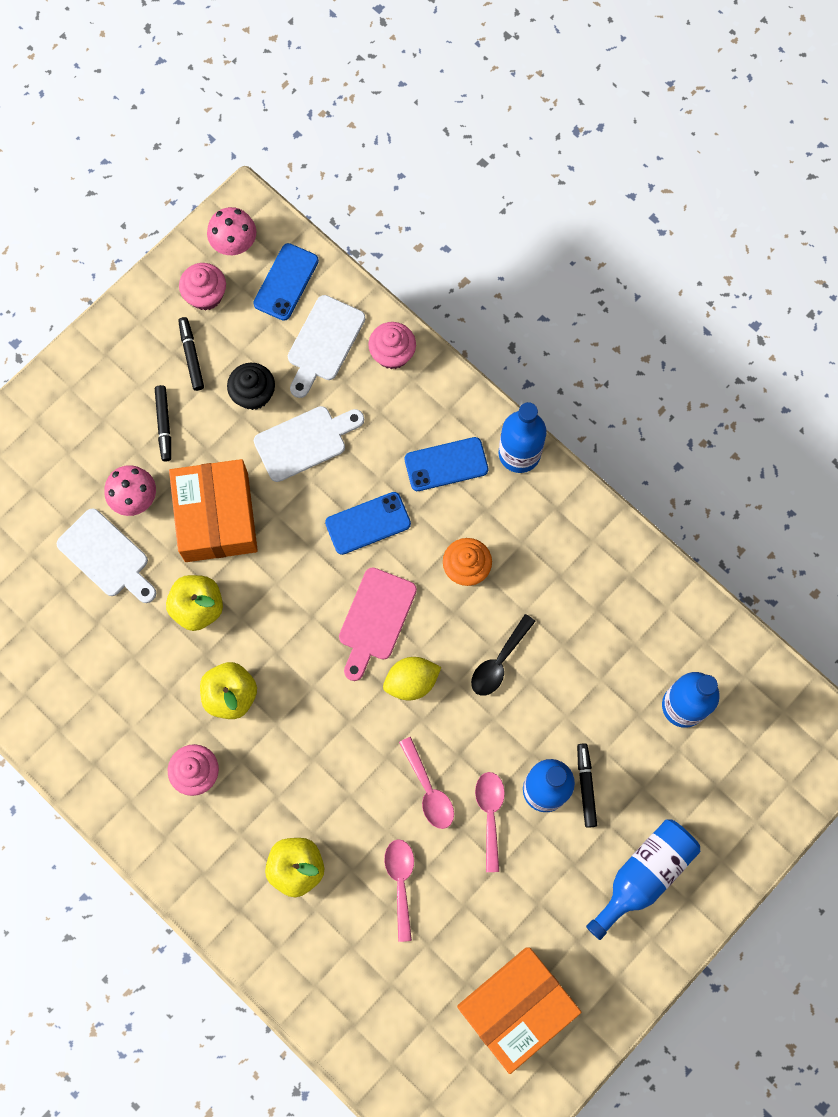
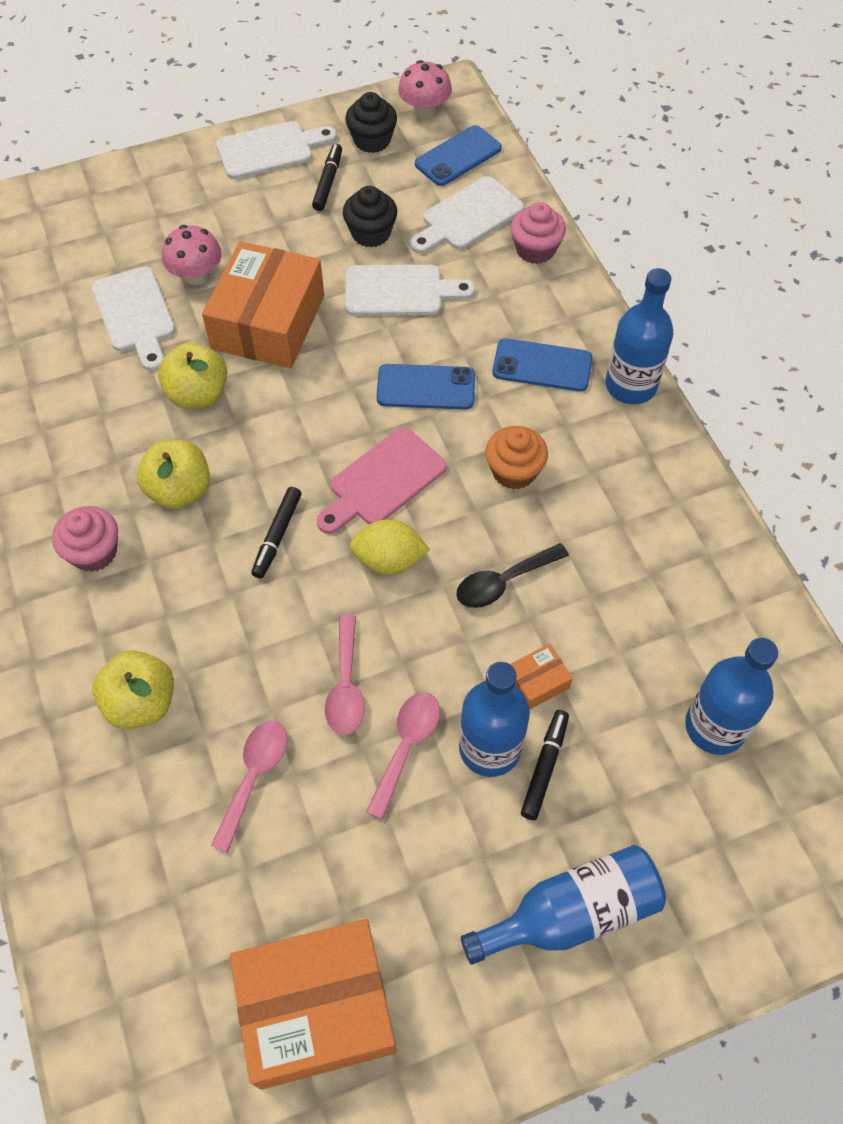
camera: 25 degrees right, 15 degrees down
(124, 342) = (270, 150): none -> white cutting board
(164, 425) = (265, 227): black marker -> black marker (277, 536)
(206, 295) = (372, 140): pink cupcake -> black cupcake
(555, 727) = (537, 682): none -> orange box

